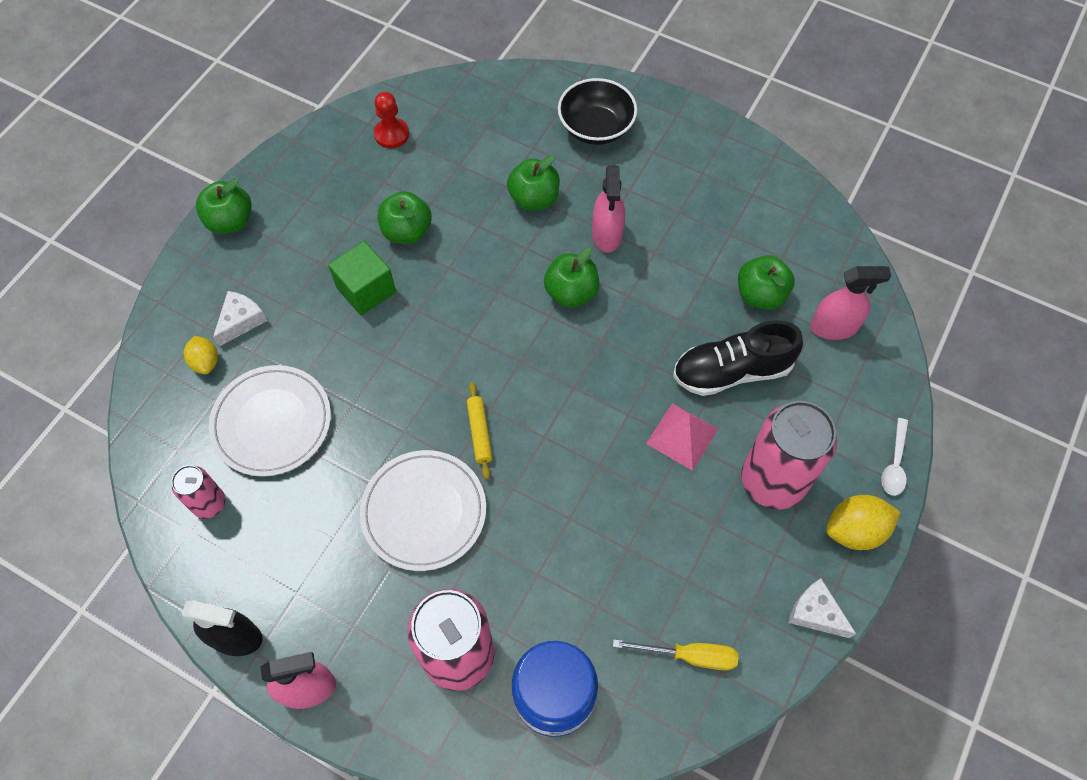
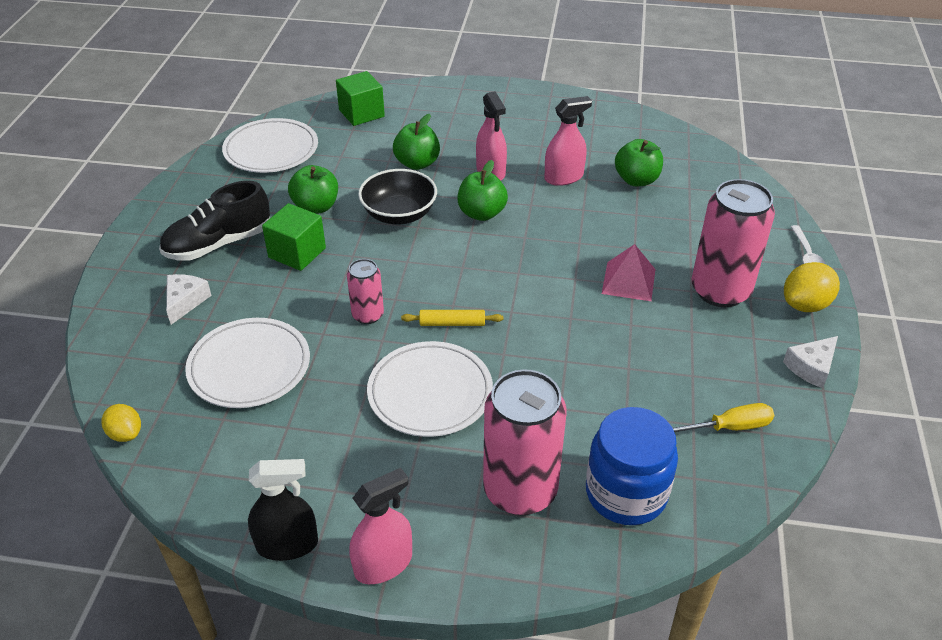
camera: 20 degrees left, 20 degrees down
(205, 362) = (162, 339): yellow lemon -> yellow lemon (125, 434)
(209, 503) = (211, 444): pink can -> pink can (368, 315)
(230, 221) = (144, 236): green apple -> none
(391, 134) = (271, 150): red pawn -> white plate
(479, 432) = (452, 323): yellow rolling pin -> yellow rolling pin turned 60 degrees counterclockwise
(505, 105) = (361, 113): none -> green cube
(596, 127) = (445, 111): black bowl -> black bowl (399, 214)
(731, 371) = (643, 231): black shoe -> black shoe (218, 244)
(815, 613) = (811, 367): white cheese -> white cheese turned 60 degrees counterclockwise
(833, 327) = (705, 185): pink spray bottle -> pink spray bottle (563, 177)

